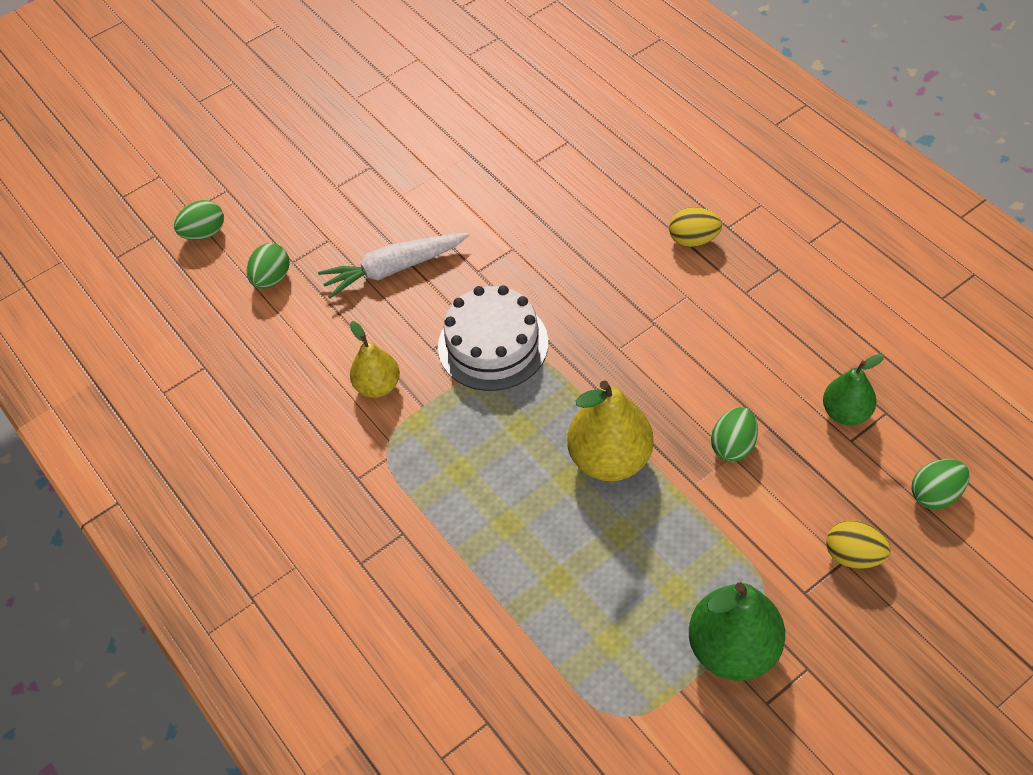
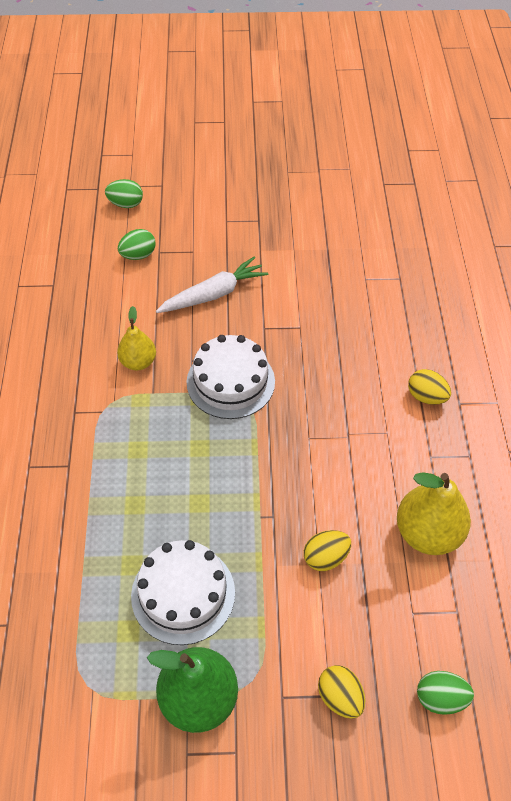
camera: 30 degrees right, 0 degrees up
(393, 269) = (214, 294): white carrot -> white carrot turned 135 degrees clockwise
(610, 459) = (236, 508): yellow pear -> yellow pear (427, 533)
(632, 570) = (183, 594): none -> white cake
(733, 446) = (325, 557): green egg -> yellow egg
(846, 413) = (427, 591): green pear -> none

